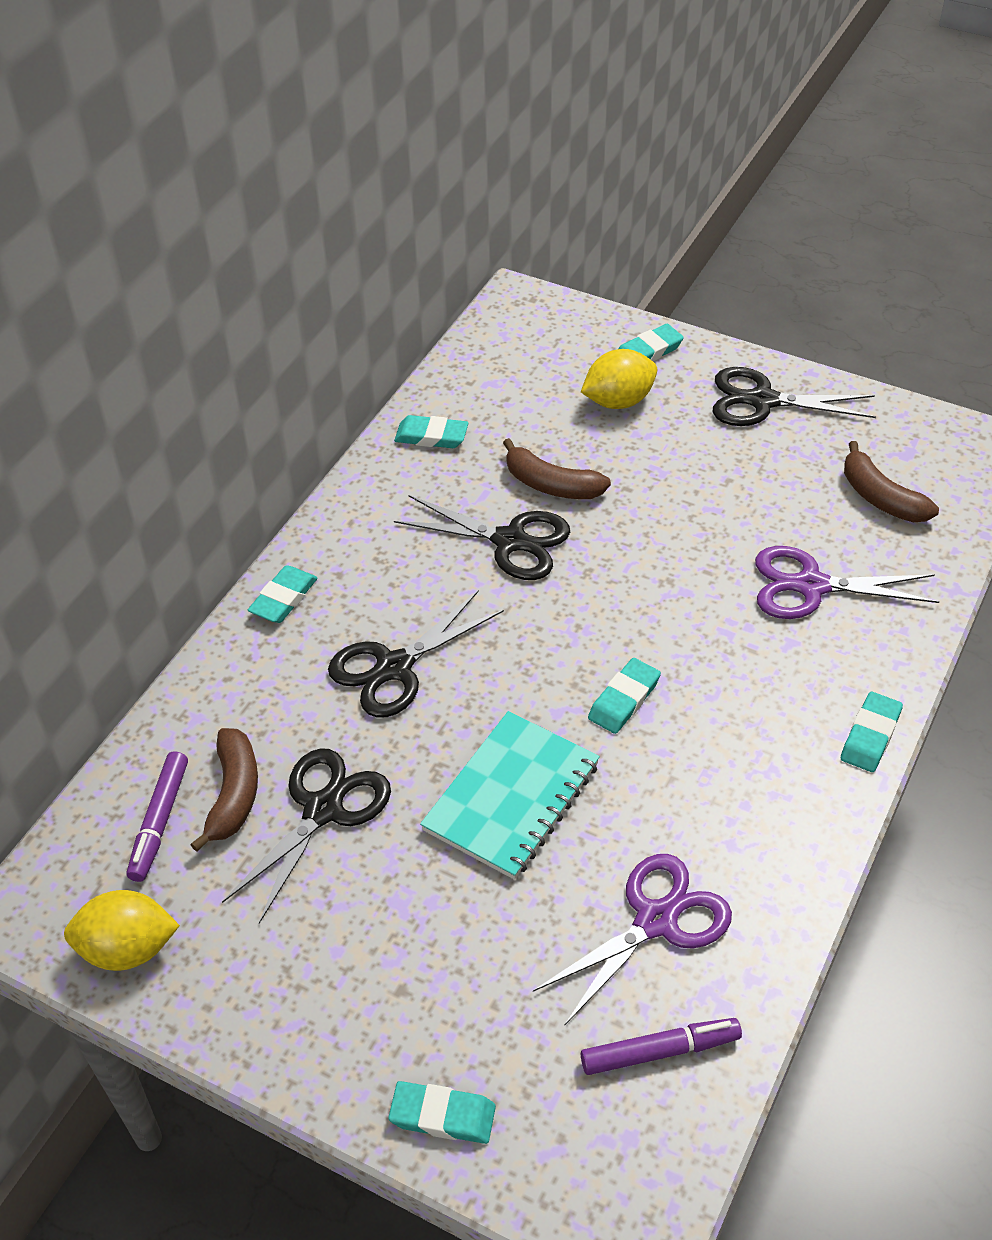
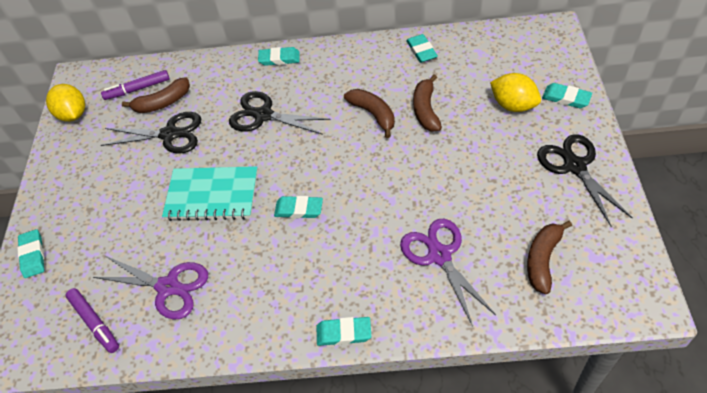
camera: 65 degrees right, 5 degrees up
(510, 541) = (373, 114): black scissors -> brown banana

